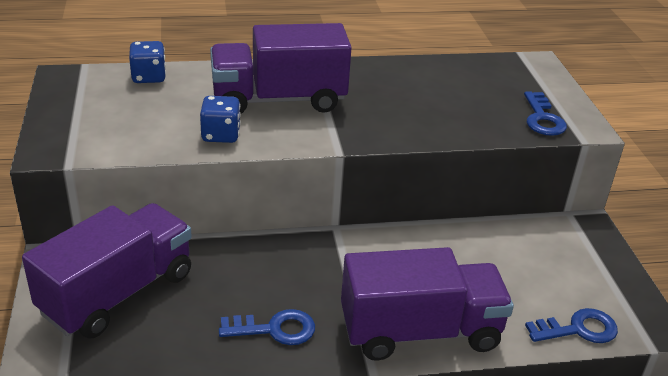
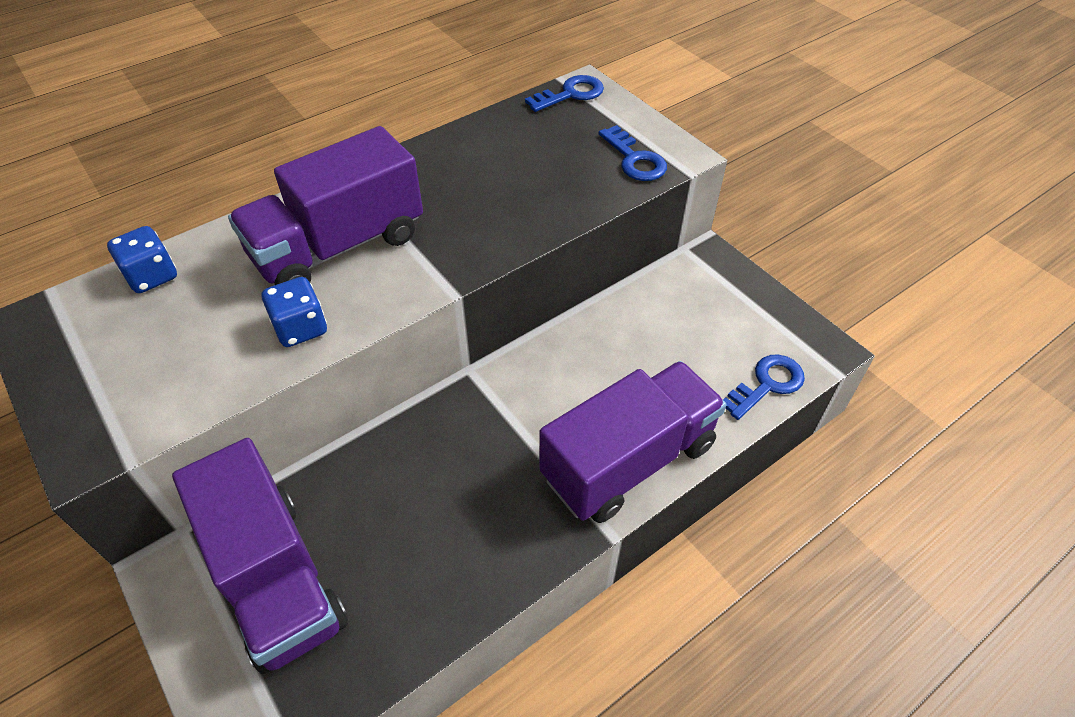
camera: 25 degrees left, 15 degrees up
(118, 293) = (275, 578): purple truck -> purple truck turned 135 degrees clockwise
(275, 329) = (482, 534): blue key -> blue key (570, 94)

